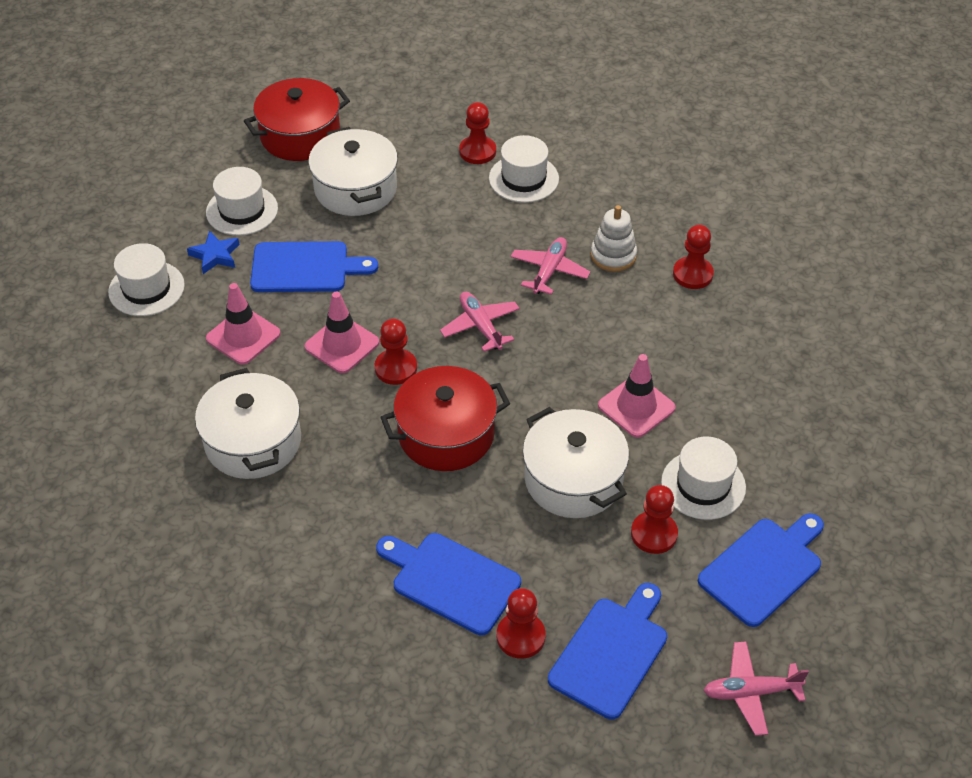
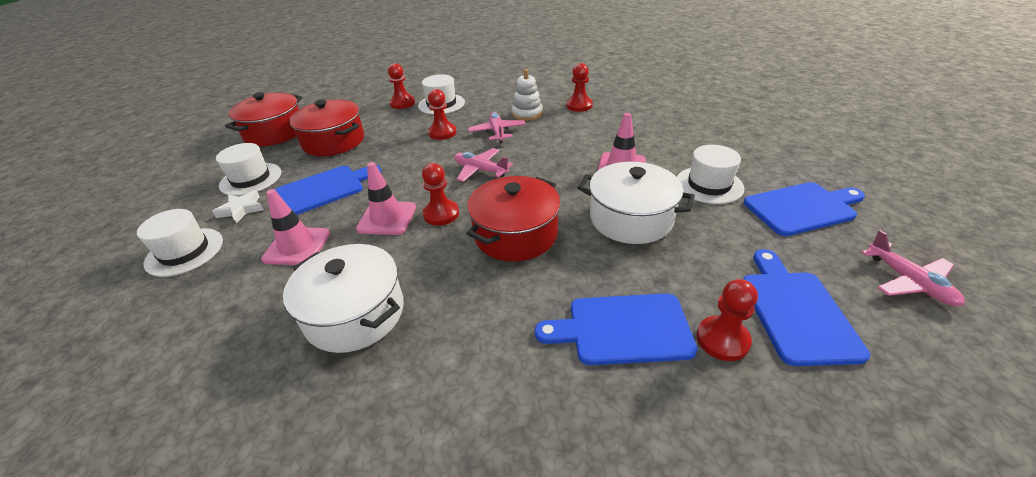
camera: 30 degrees left, 10 degrees down
(215, 255) = (241, 209): blue star -> white star
(355, 189) = (334, 141): white pot -> red pot
(654, 534) = (718, 223): red pawn -> red pawn (442, 133)
(751, 692) = (909, 281): pink plane -> pink plane turned 75 degrees counterclockwise
(764, 568) = (802, 208): blue cutting board -> blue cutting board turned 60 degrees clockwise

